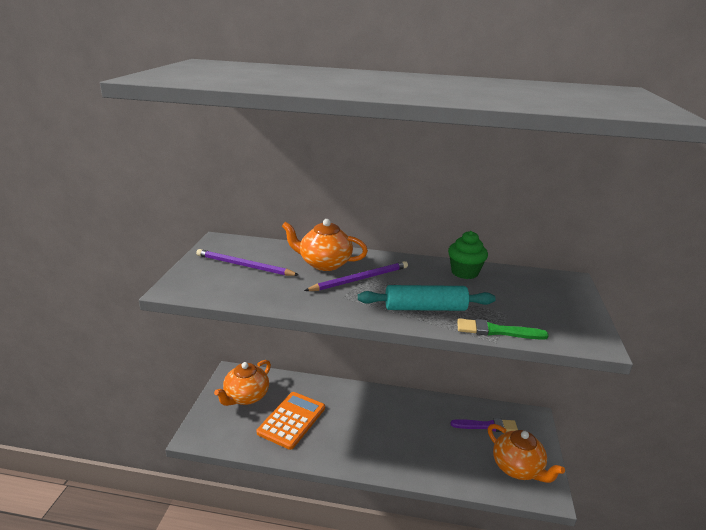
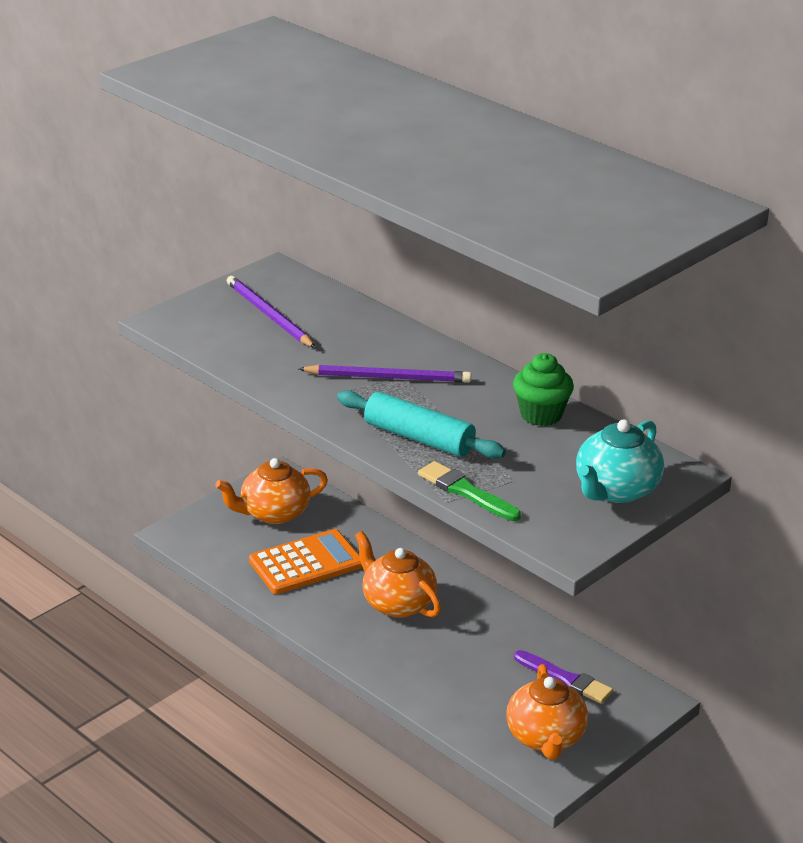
camera: 35 degrees right, 5 degrees up
(324, 264) = (370, 343): orange teapot -> orange teapot (397, 603)
(560, 299) = (616, 490): none -> turquoise teapot

